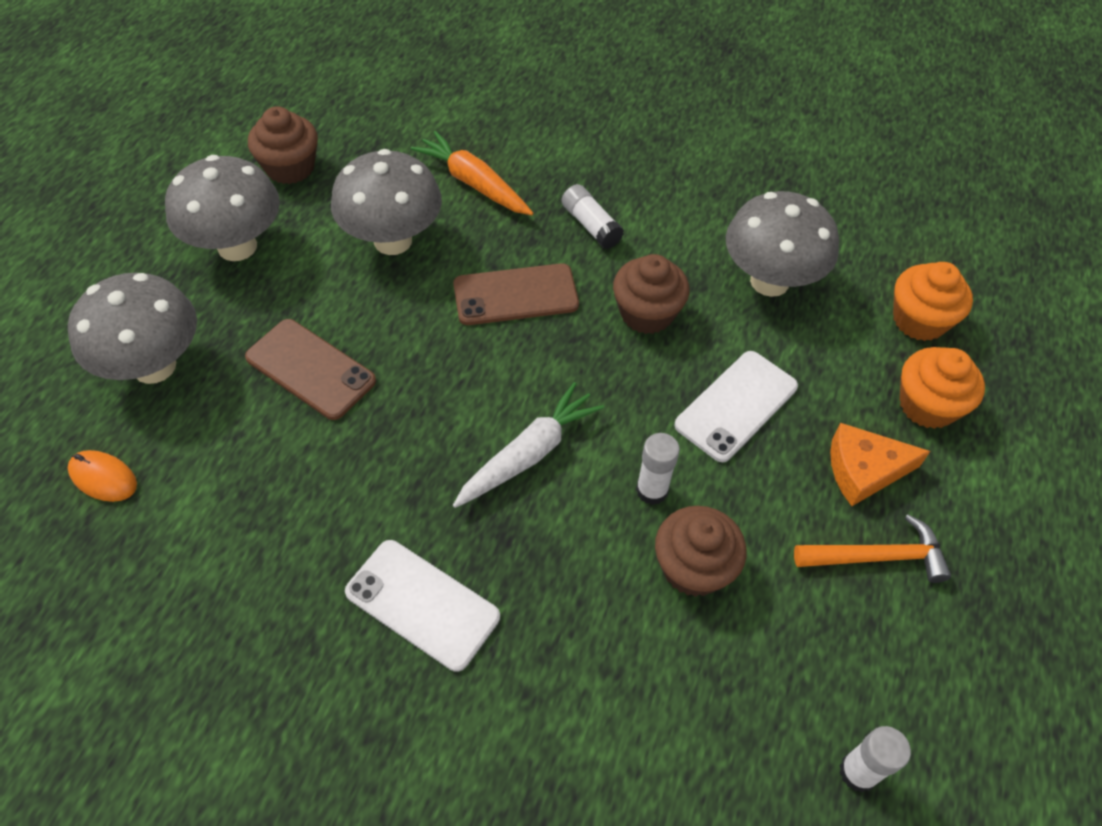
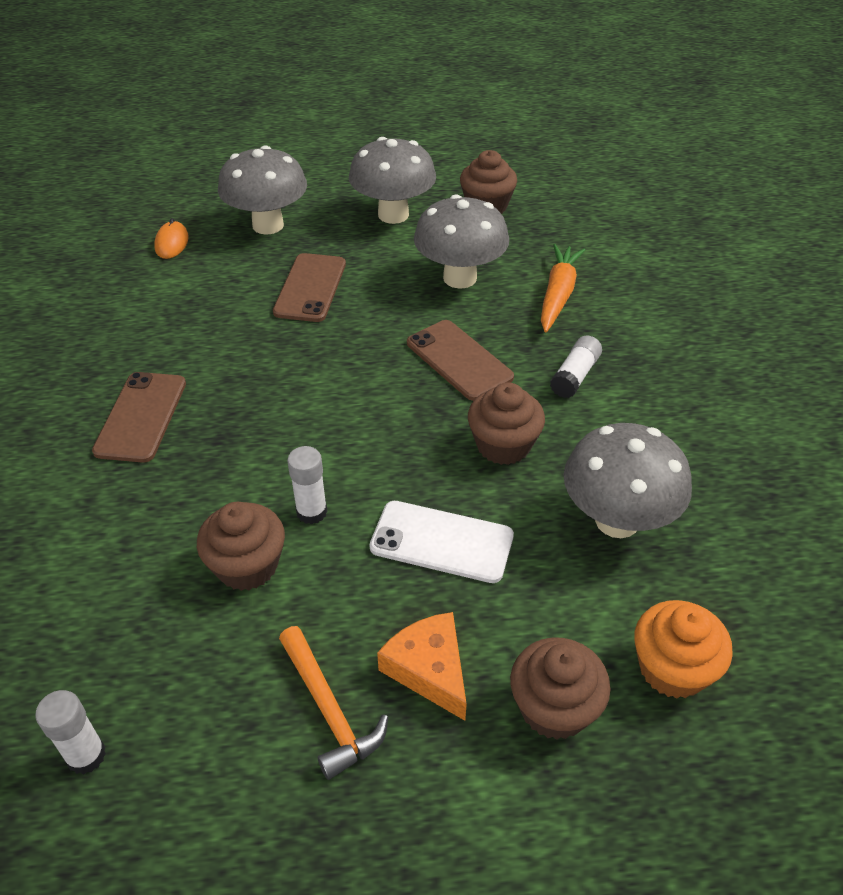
camera: 65 degrees right, 10 degrees down
(422, 604) = (141, 417): white phone -> brown phone
(529, 453) = (304, 424): white carrot -> none
(927, 405) = (554, 707): orange cupcake -> brown cupcake

